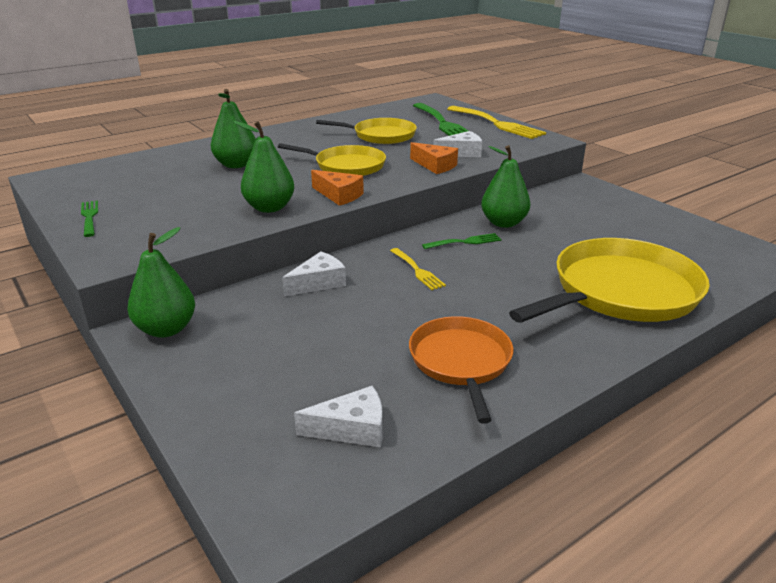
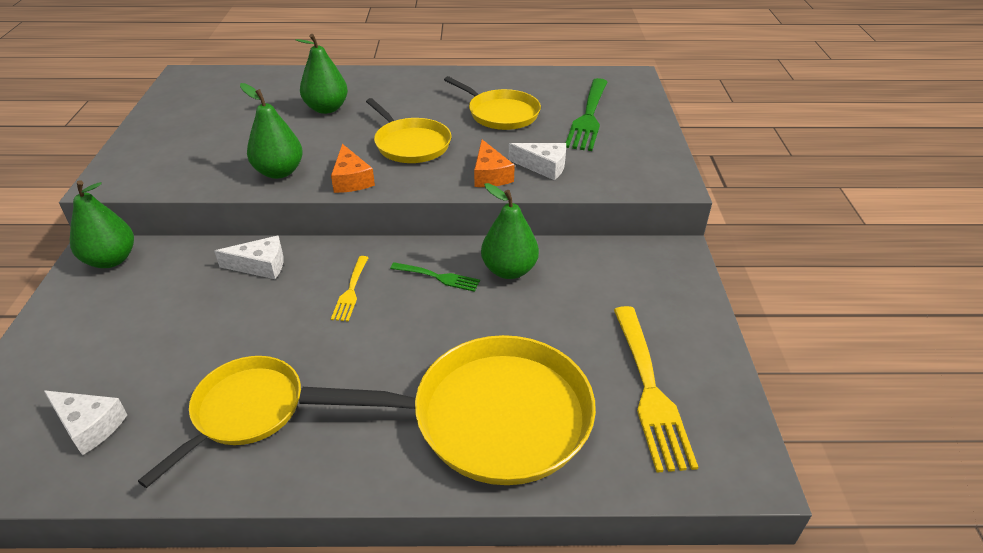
camera: 35 degrees right, 10 degrees up
(89, 217) = (155, 130): green fork -> none
(461, 362) = (243, 411): orange pan -> yellow pan
(497, 124) = (648, 137): yellow fork -> yellow fork (650, 391)

